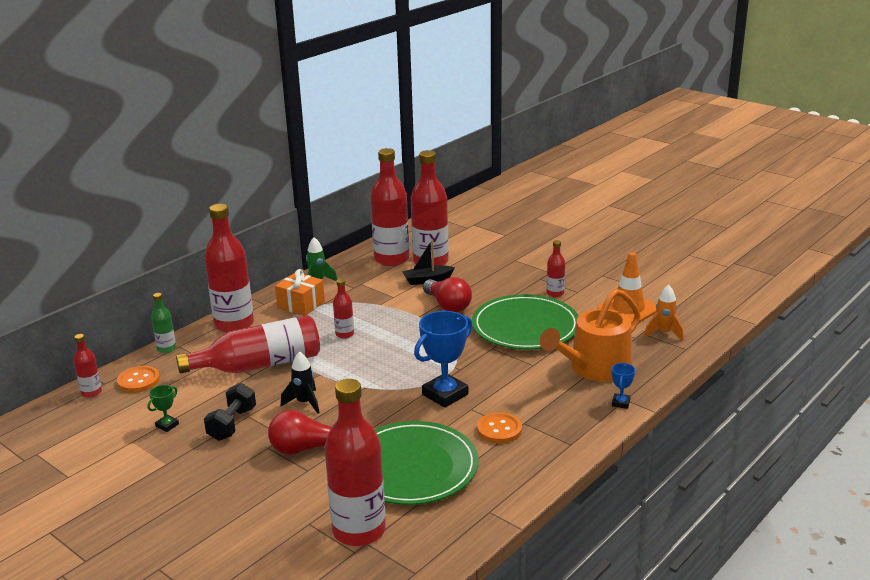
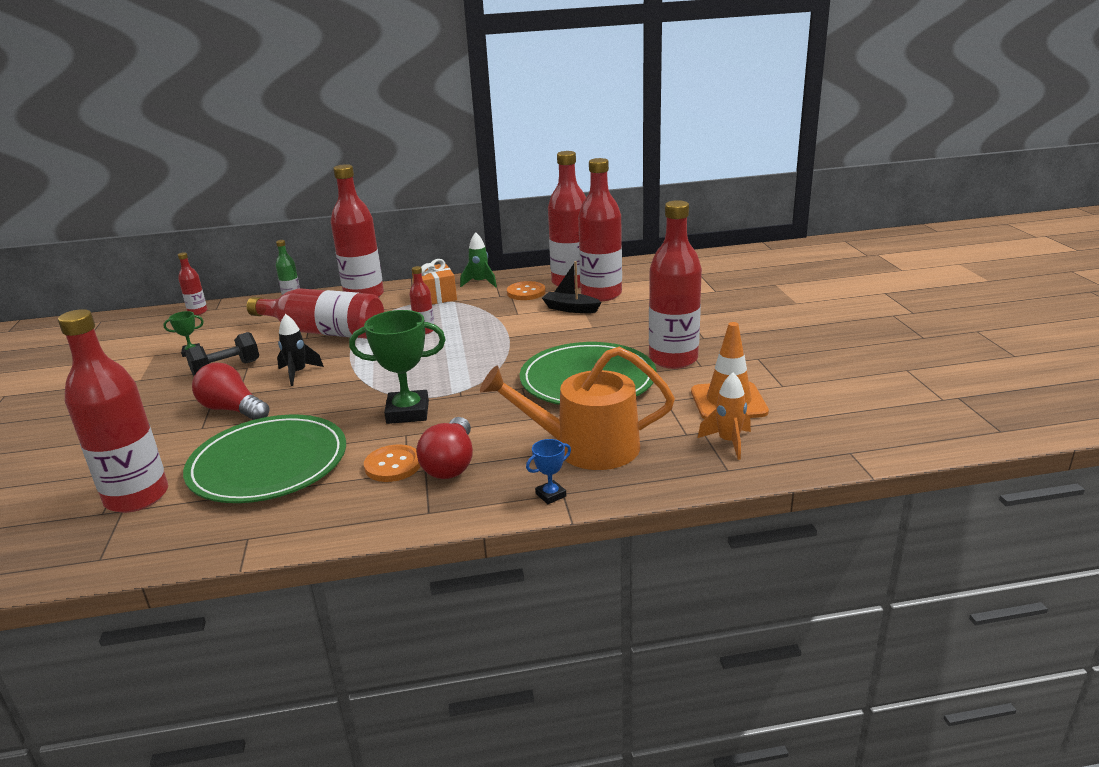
camera: 40 degrees right, 0 degrees up
(138, 381) = (236, 314): orange button -> orange button (526, 292)
(445, 394) = (407, 412): blue trophy -> green trophy
(448, 306) = (549, 336): red light bulb -> red light bulb (451, 464)
(555, 293) = (673, 359): red bottle -> red bottle, size x2.15

